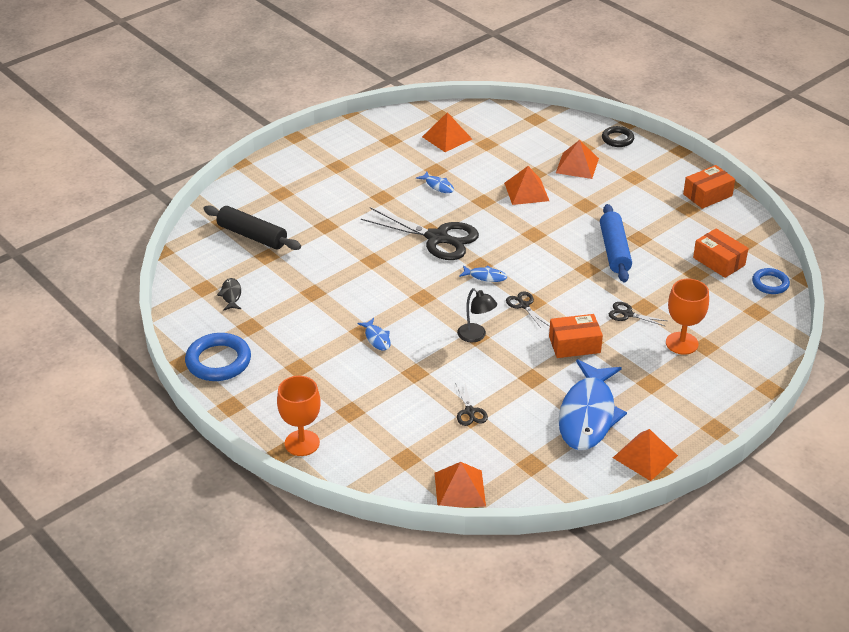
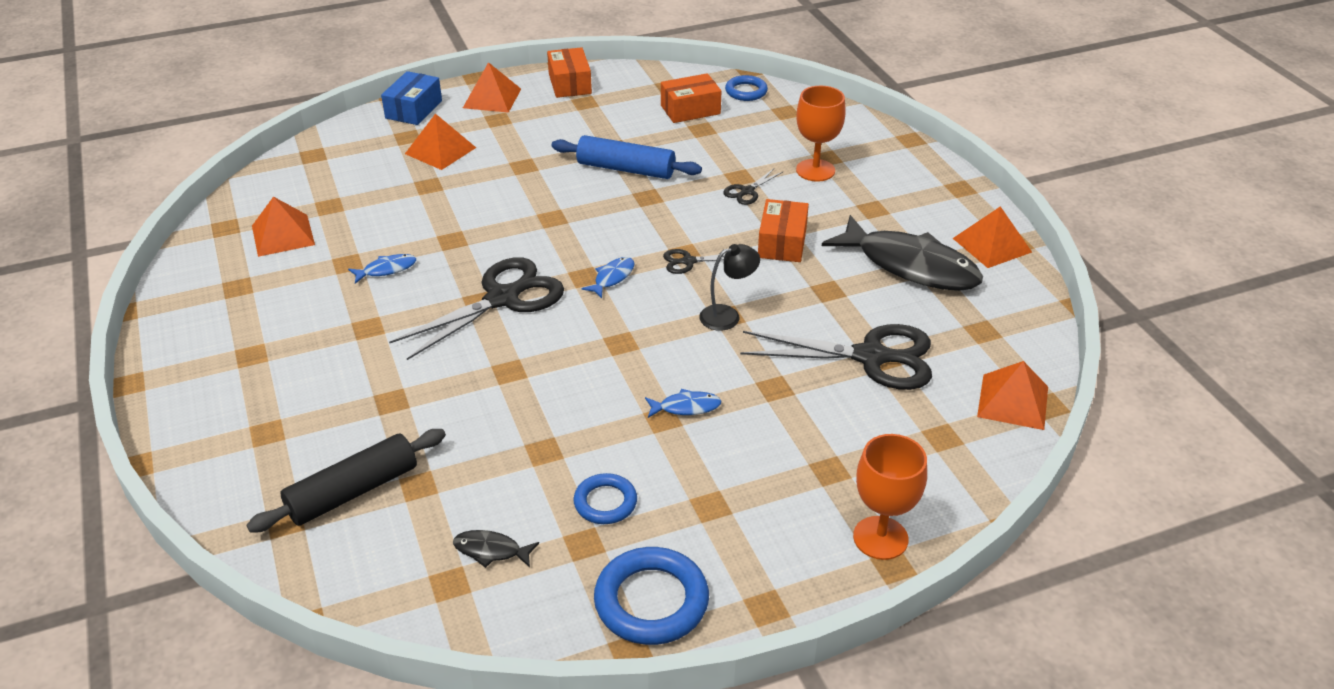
camera: 70 degrees left, 0 degrees up
(283, 326) = (605, 502): none -> blue ring
(470, 412) = (872, 357): black scissors -> black scissors, size x2.22
(526, 192) = (461, 201): orange pyramid -> orange pyramid (492, 98)
(588, 415) = (910, 266): blue fish -> black fish
(617, 139) = (414, 109): black ring -> blue box

